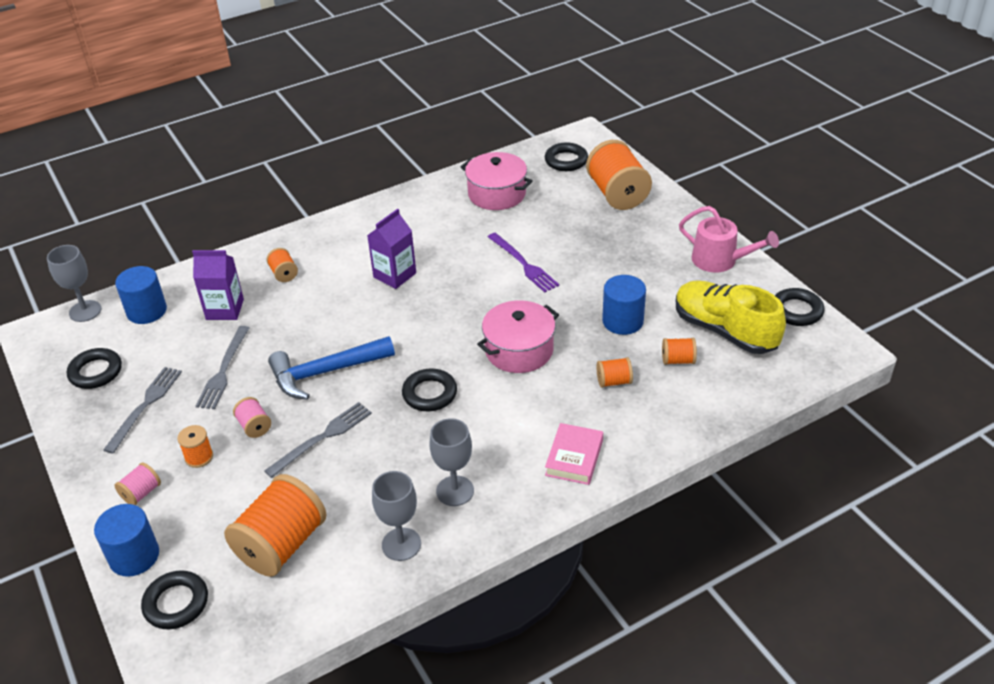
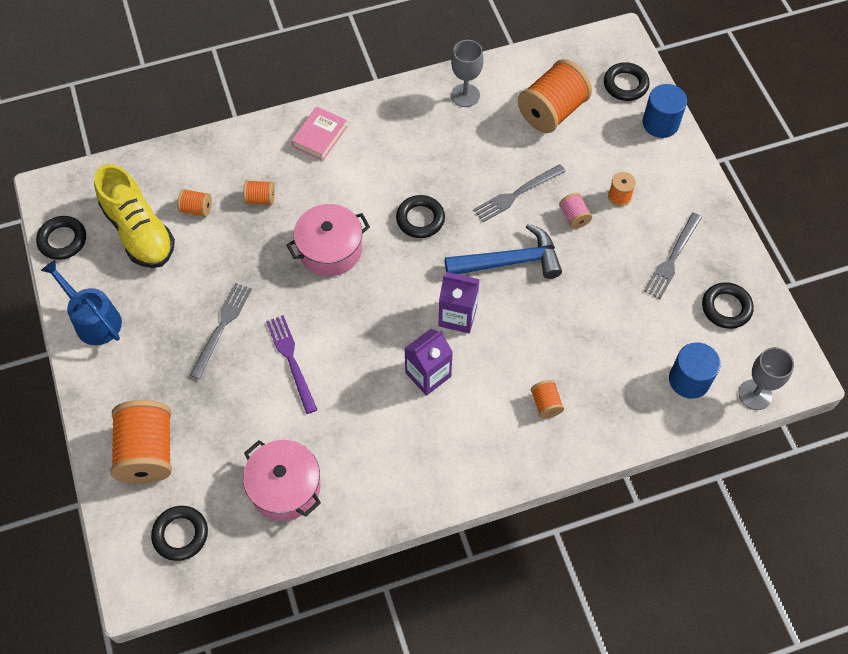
camera: 170 degrees left, 20 degrees up
(141, 493) = (663, 173): pink spool -> none
(223, 370) = (604, 284): grey fork -> grey fork (222, 327)
(225, 309) = (607, 364): purple carton -> purple carton (457, 316)
(455, 491) = (418, 127): grey goblet -> none
(622, 321) = (224, 263): blue cylinder -> none
(720, 260) = (94, 320): pink watering can -> blue watering can

